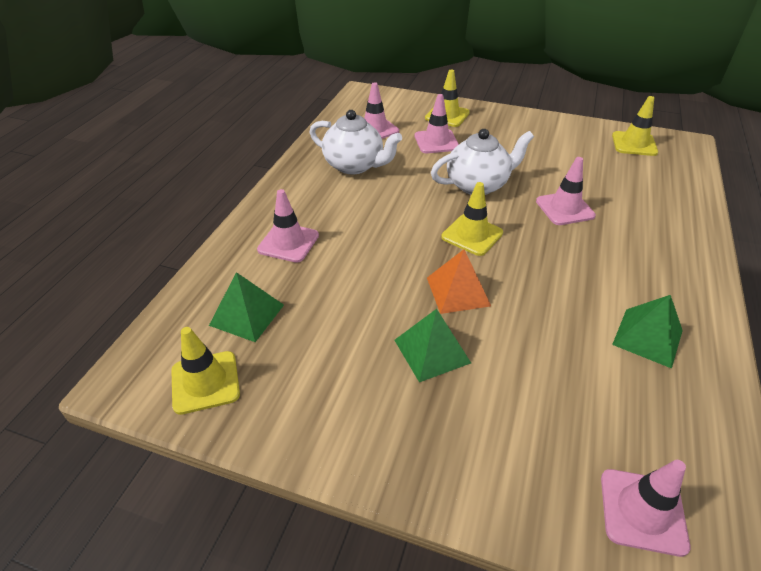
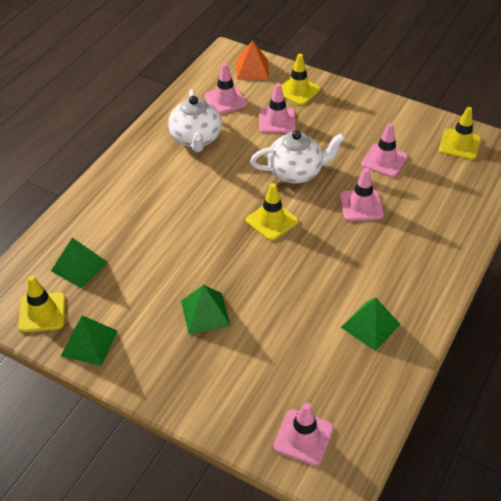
camera: 10 degrees right, 5 degrees up
(282, 416) = (89, 343): none -> green pyramid
(288, 242) = (122, 209): pink traffic cone -> pink traffic cone (384, 160)
(354, 165) = (196, 139): white teapot -> white teapot turned 45 degrees clockwise
(458, 291) = (241, 269): orange pyramid -> orange pyramid (252, 69)

